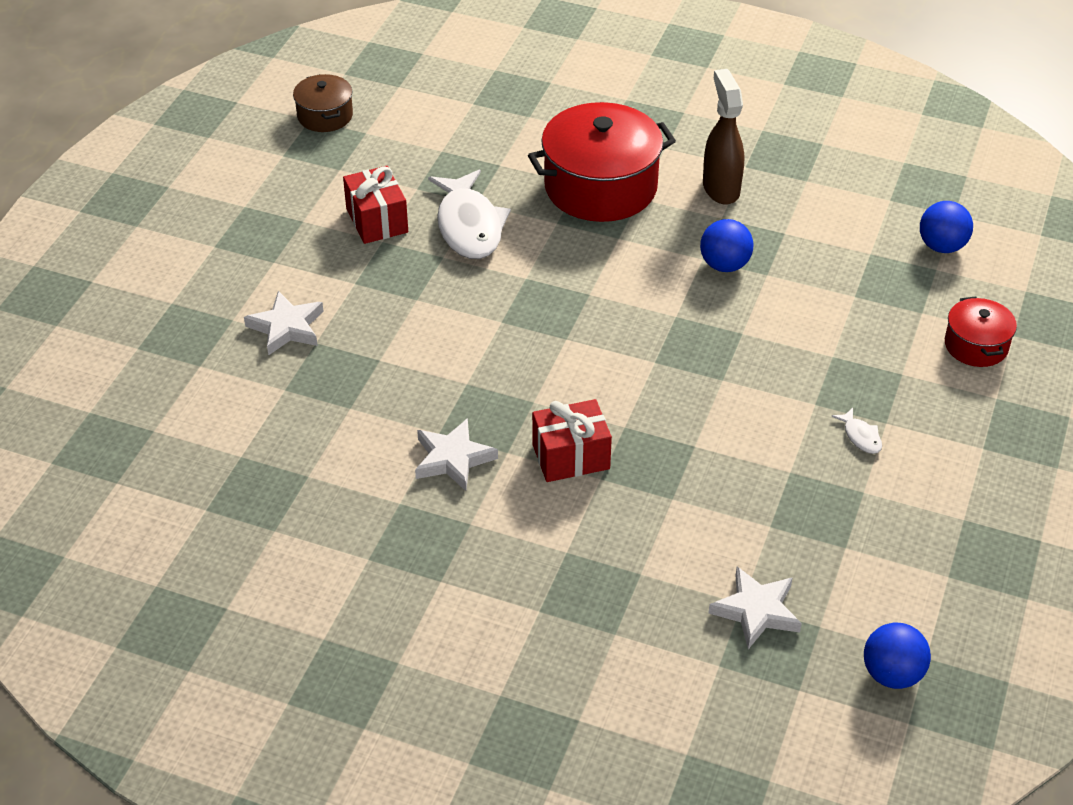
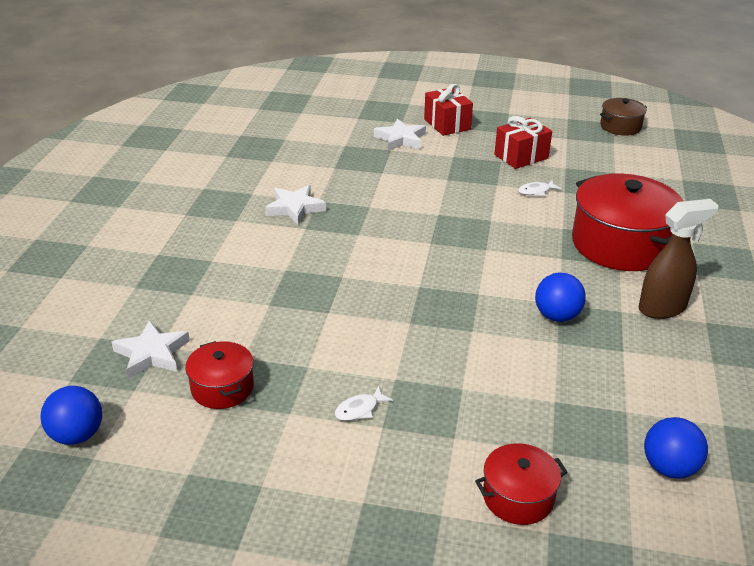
camera: 80 degrees right, 10 degrees down
(469, 226) = (536, 191): white fish -> white fish, size x0.42
(571, 456) = (305, 254): red gift -> red gift (447, 124)
(821, 546) = (222, 388): none -> red pot

